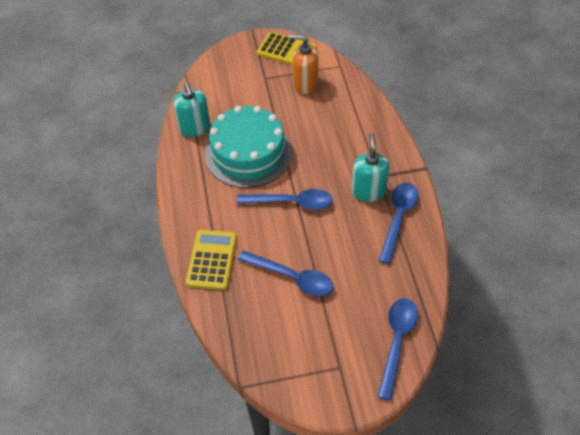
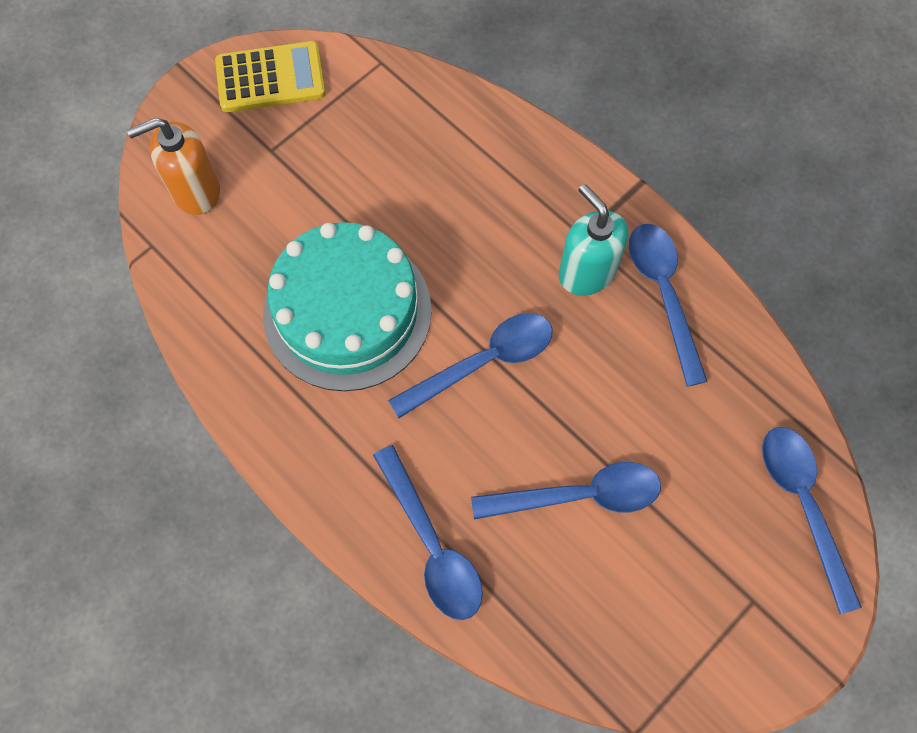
camera: 35 degrees left, 15 degrees up
(194, 128) = (219, 315): turquoise soap dispenser -> none
(212, 260) = (431, 544): yellow calculator -> blue spoon
(305, 84) = (348, 127): orange soap dispenser -> orange soap dispenser (195, 191)

